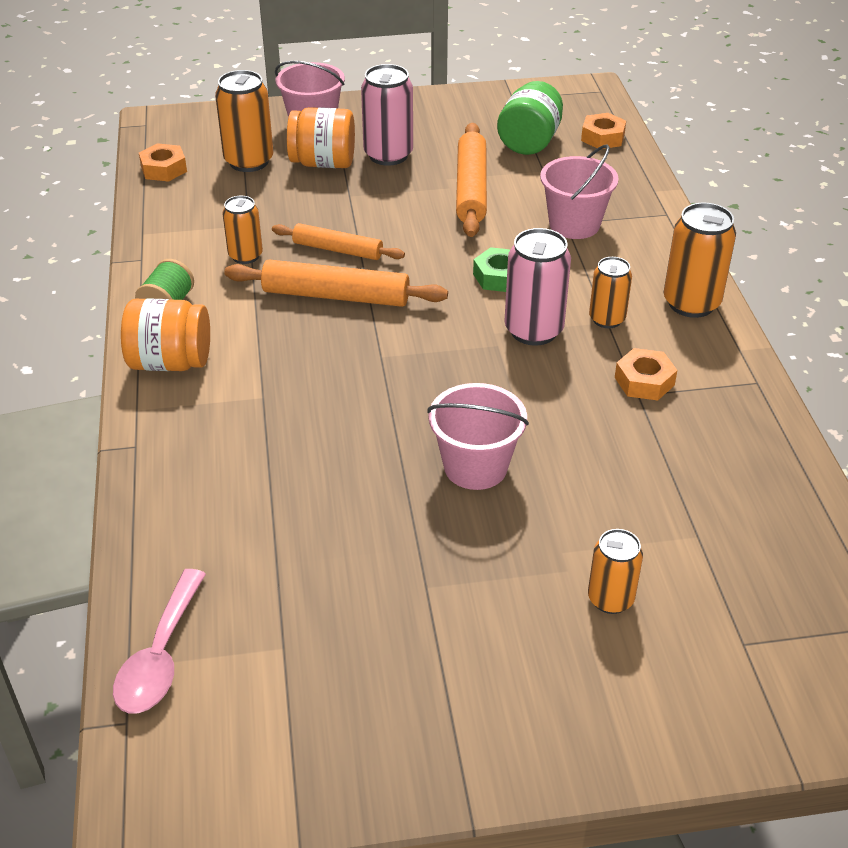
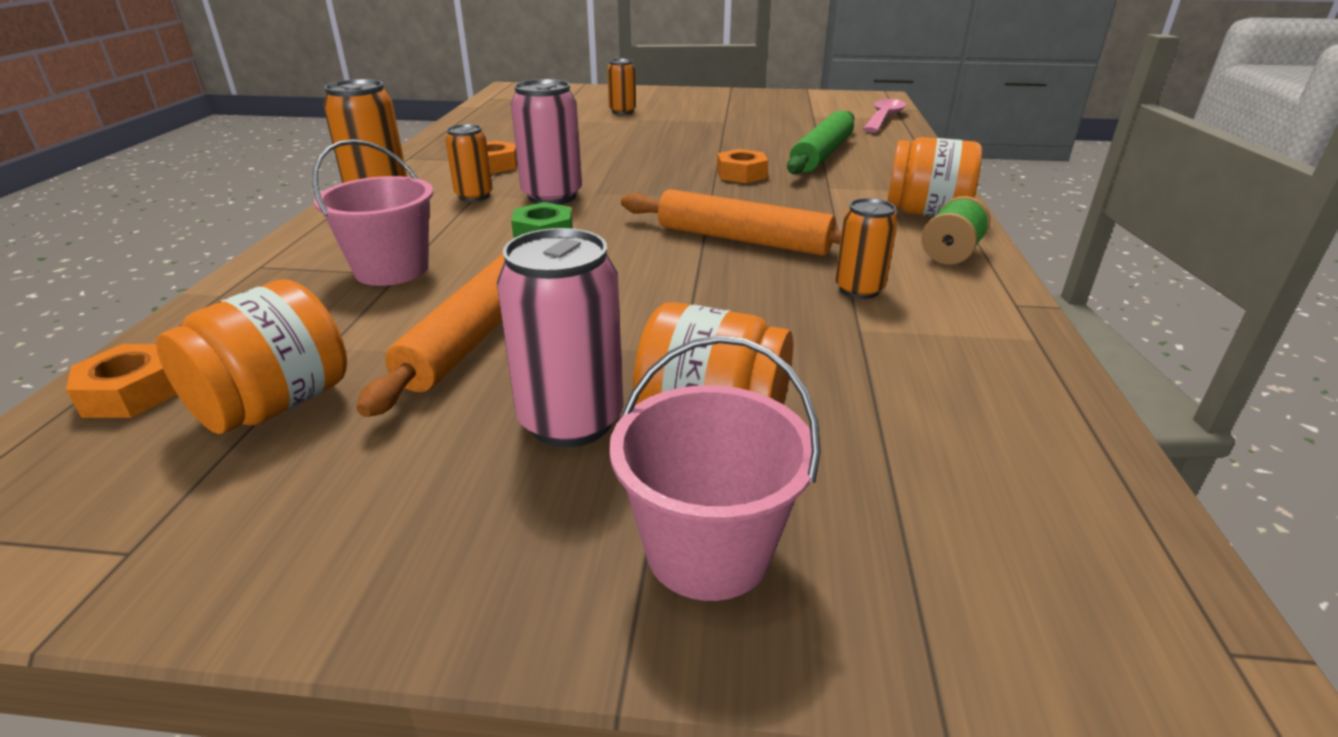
camera: 165 degrees left, 10 degrees down
(164, 169) = (1070, 464): orange nut -> orange nut (741, 174)
(249, 161) = (874, 453): orange can -> none
(269, 481) = (821, 154): none -> green rolling pin
(337, 250) = (727, 281): orange rolling pin -> none
(475, 467) = (666, 147): pink bucket -> none
(529, 142) = (275, 405): green jar -> orange jar

